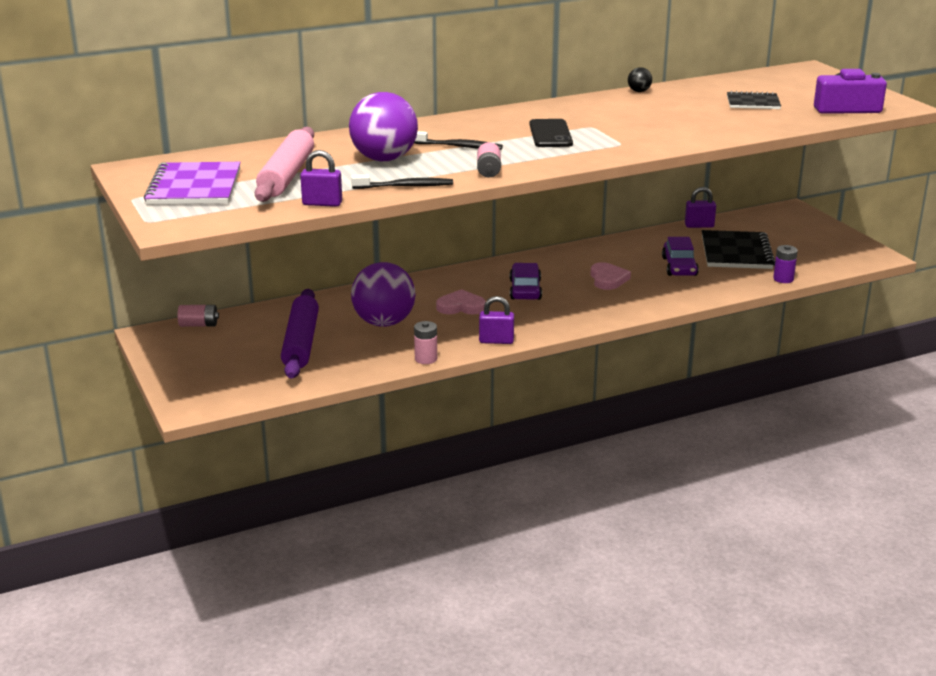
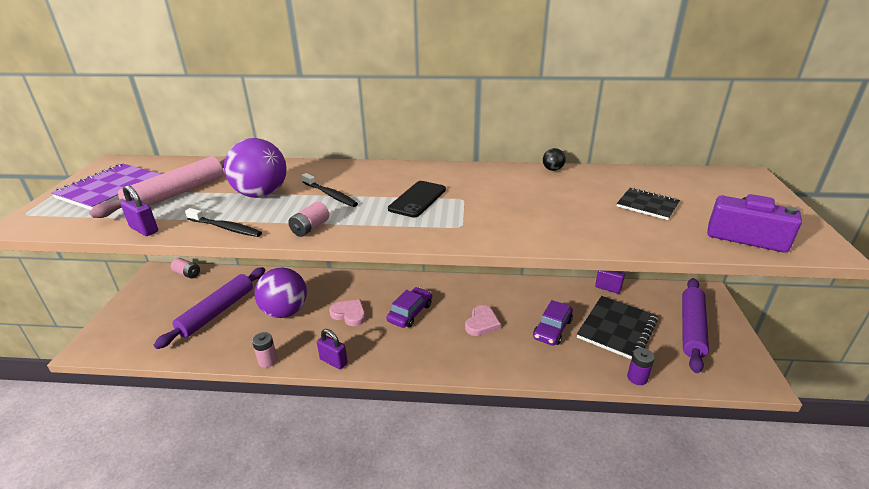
camera: 30 degrees right, 5 degrees up
(799, 237) = (692, 329): none -> purple rolling pin

